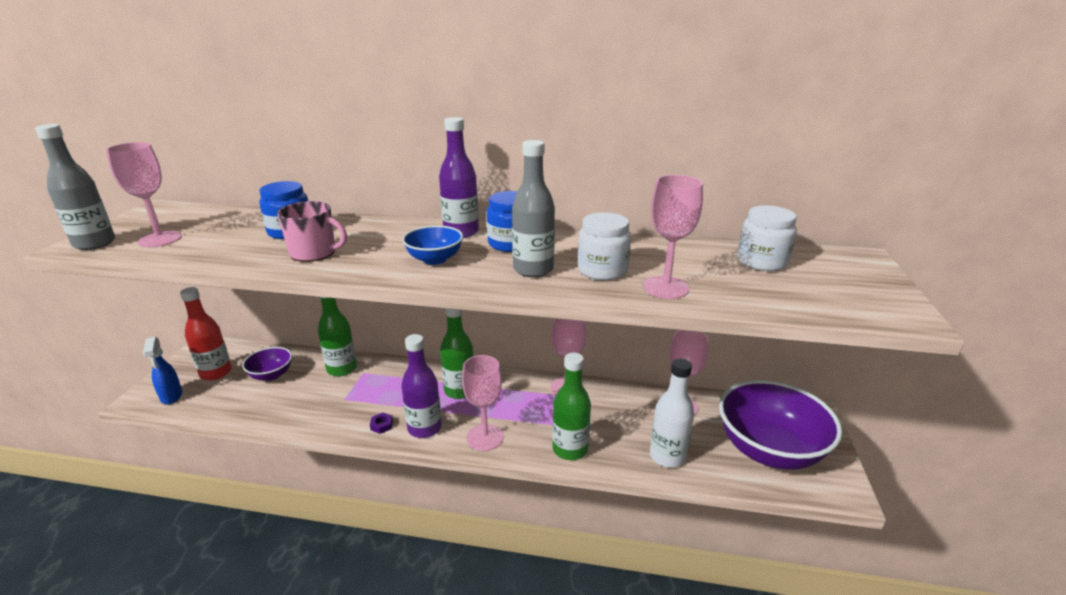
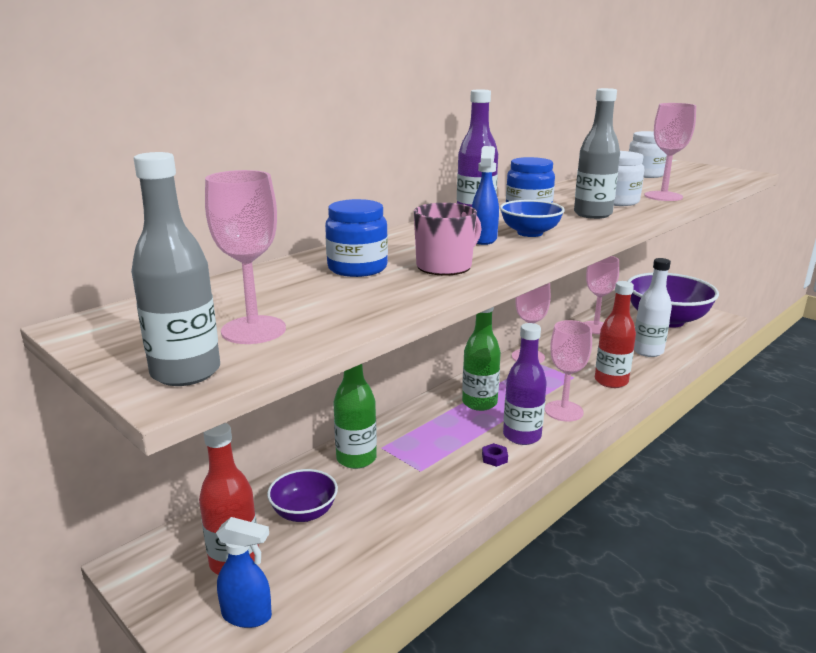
camera: 55 degrees left, 5 degrees down
(398, 248) = (483, 239): none -> blue spray bottle
(570, 449) = (611, 381): green bottle -> red bottle

